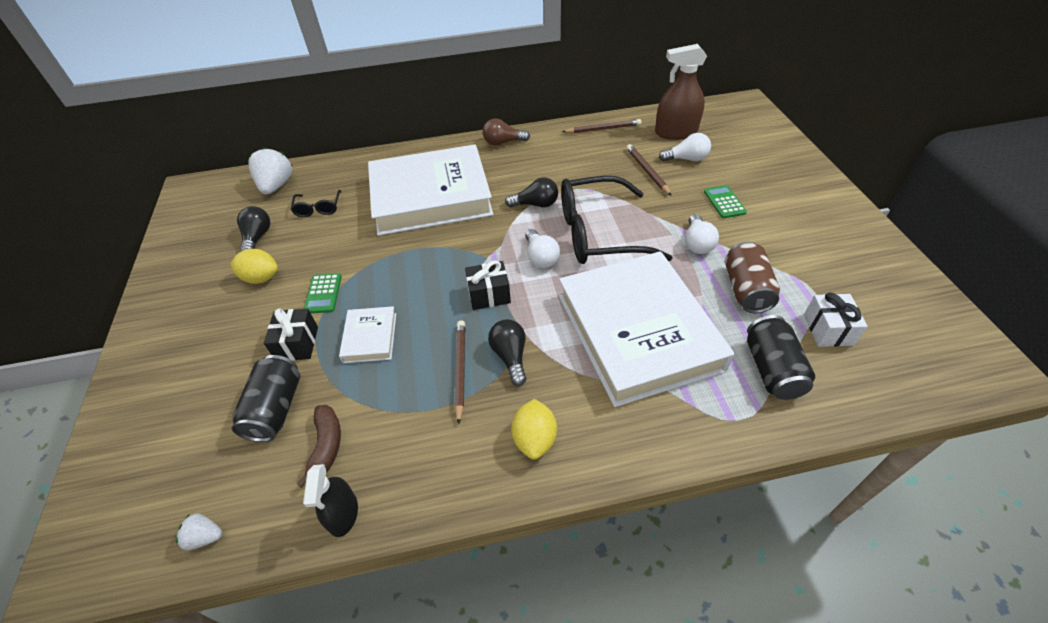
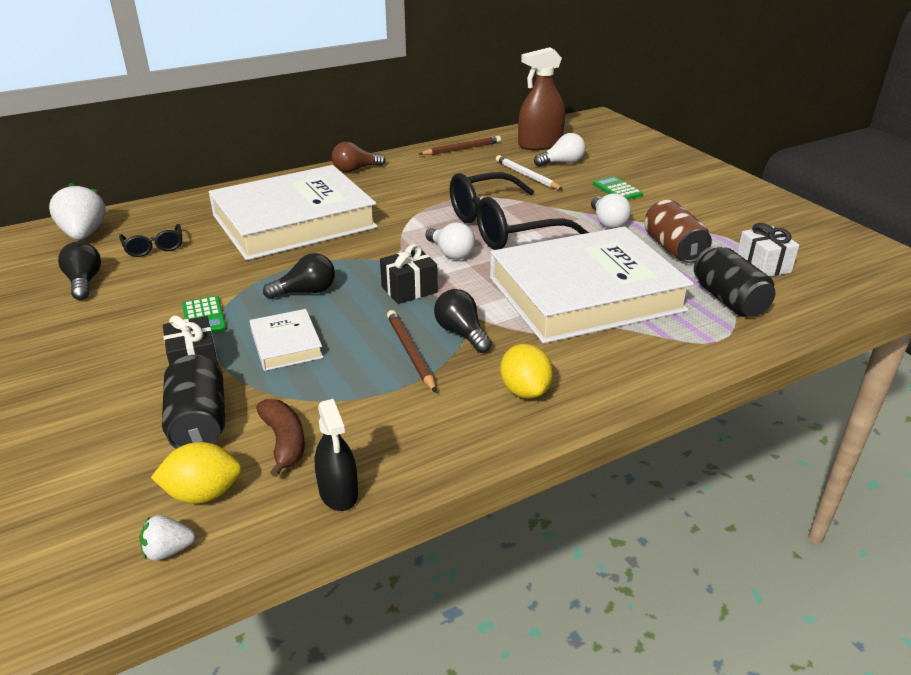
camera: 20 degrees left, 15 degrees down
(261, 278) = (111, 316): yellow lemon -> yellow lemon (203, 494)
(535, 204) = (421, 213): black light bulb -> black light bulb (306, 292)
(637, 332) = (585, 294): white book -> white book turned 75 degrees counterclockwise
(647, 171) = (526, 175): brown pencil -> white pencil

